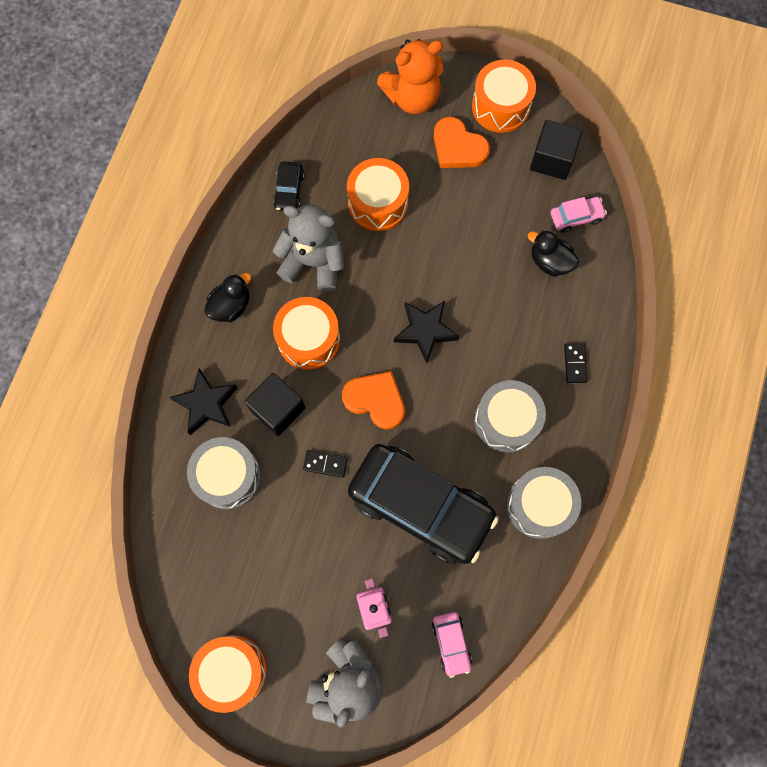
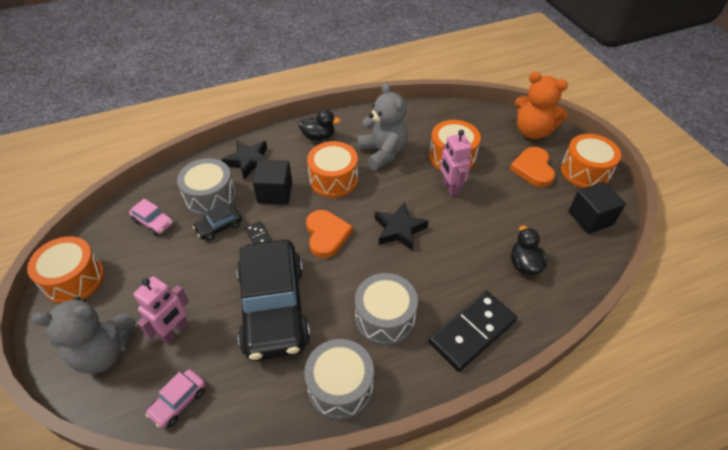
camera: 50 degrees right, 25 degrees down
(289, 190) = (412, 118): black car -> black car (219, 227)
(416, 242) = (450, 188): none -> pink robot
(575, 363) = (472, 332): black domino -> black domino, size x2.19
(576, 217) = (572, 258): pink car -> pink car (153, 222)

